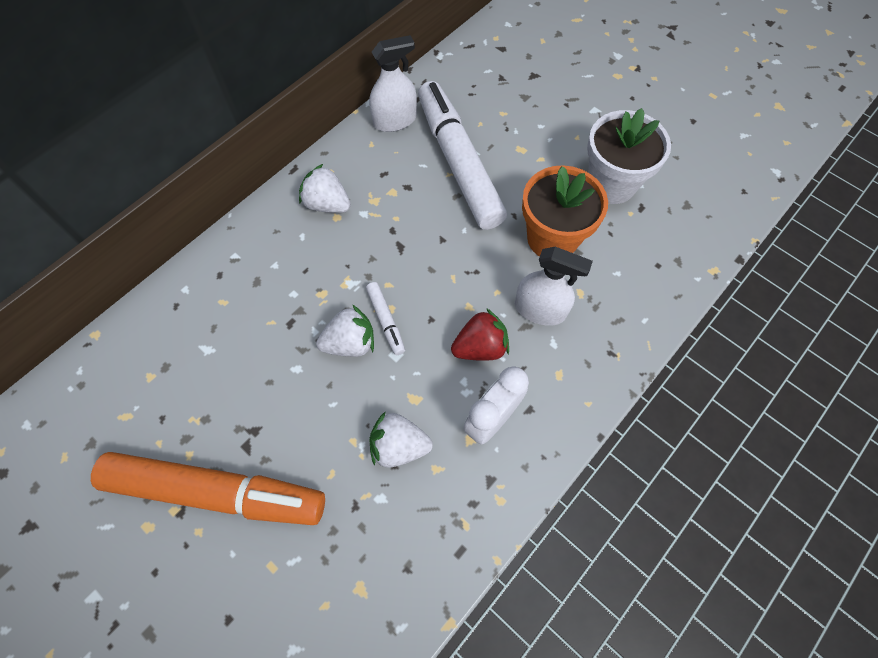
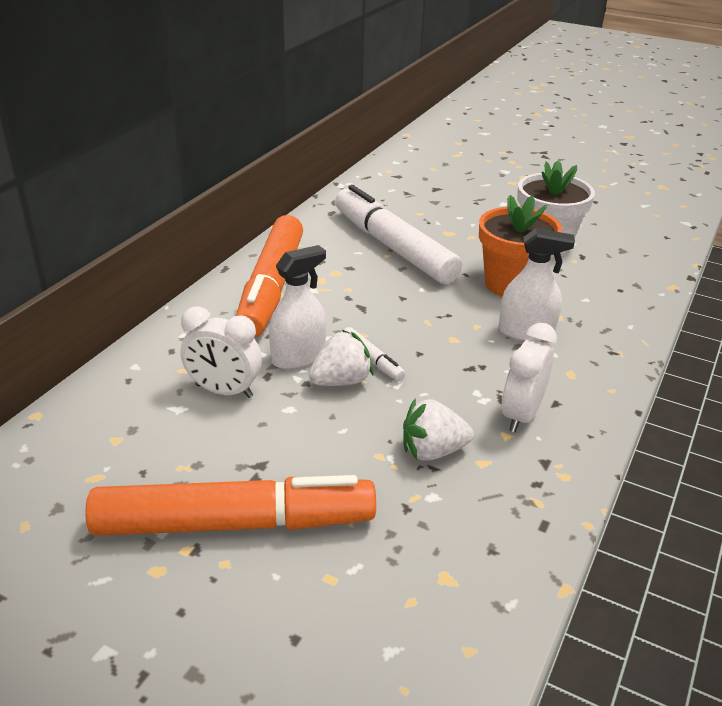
camera: 15 degrees left, 30 degrees down
(249, 336) = (224, 391): none -> white clock
(327, 204) = (271, 287): white strawberry -> orange marker
(395, 120) = (316, 227): white spray bottle -> white spray bottle (298, 357)
(480, 347) = (481, 365): red strawberry -> none

